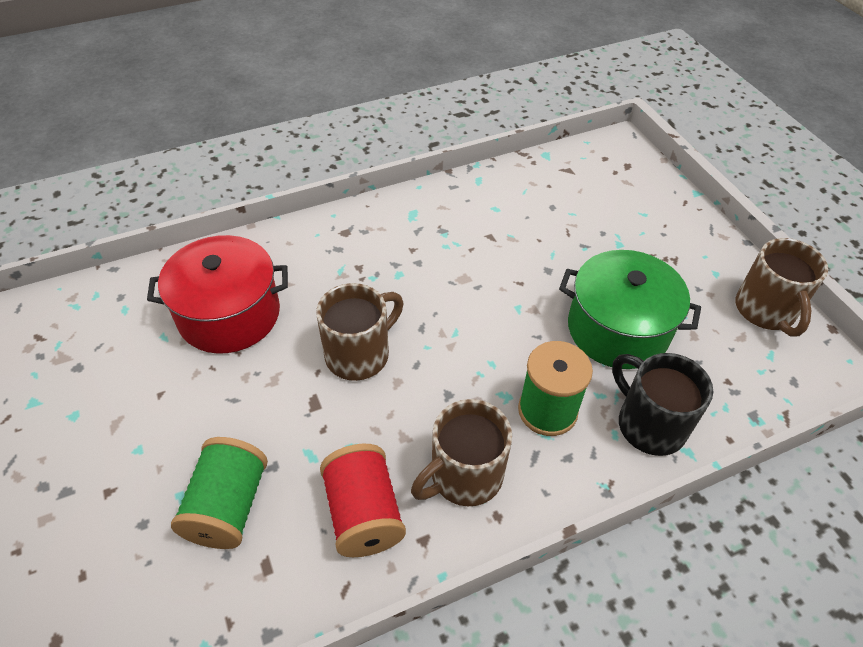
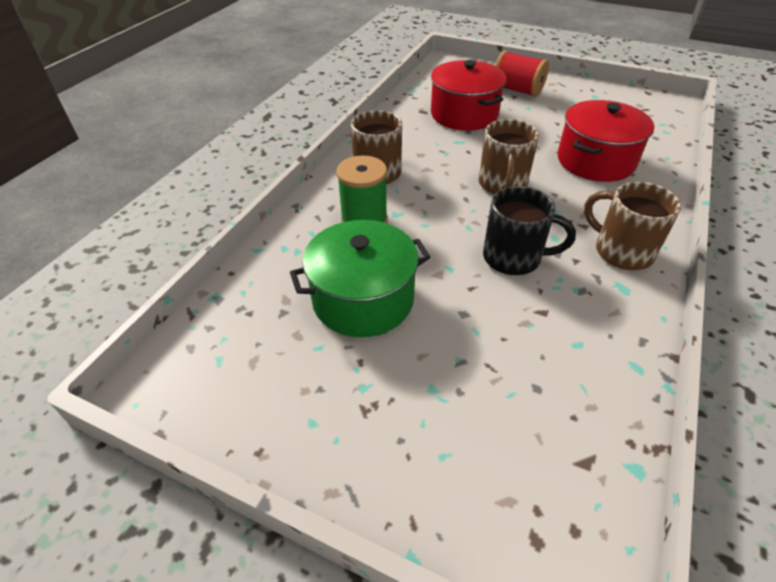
camera: 140 degrees right, 5 degrees down
(228, 506) = (464, 114): green spool -> red pot
(364, 513) = (407, 139): red spool -> red spool (517, 90)
(649, 424) = (293, 250): black mug -> black mug (514, 258)
(765, 311) = (239, 407): brown mug -> brown mug (621, 251)

